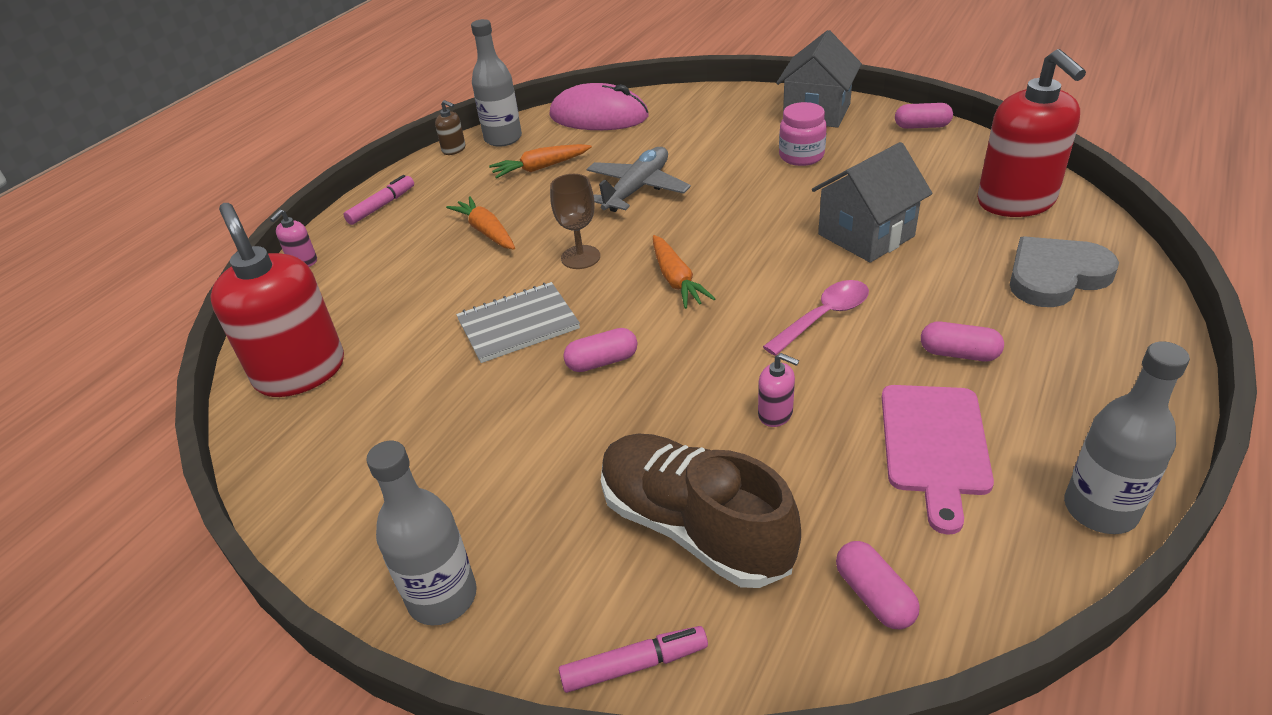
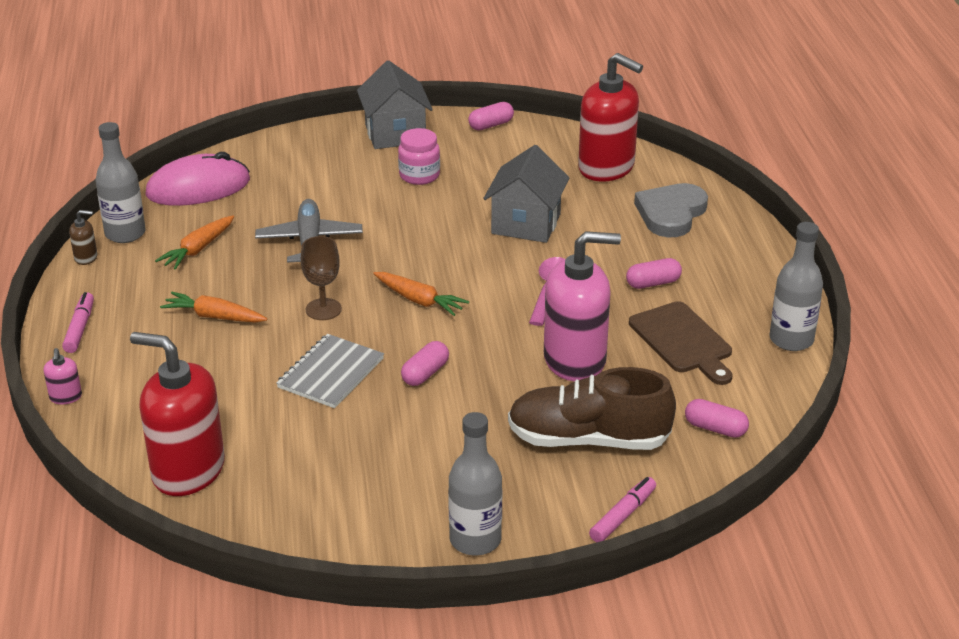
camera: 40 degrees left, 5 degrees down
(775, 414) = (575, 360): pink soap dispenser -> pink soap dispenser, size x2.48
(935, 445) = (683, 341): pink cutting board -> brown cutting board

